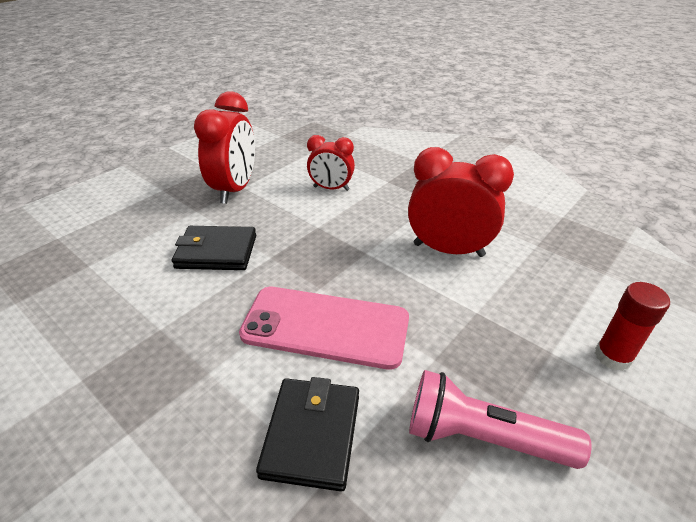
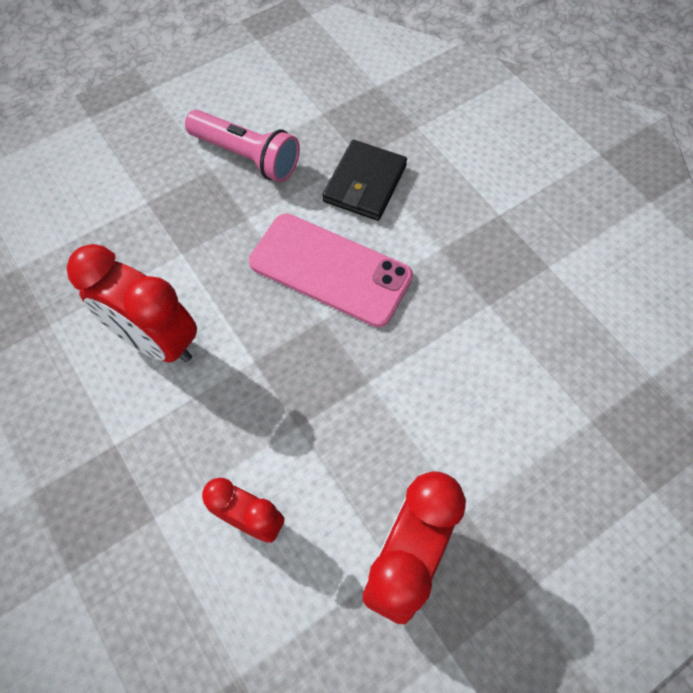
camera: 165 degrees left, 25 degrees up
(216, 252) = (434, 407): black wallet -> none
(613, 356) = (102, 187): red glue stick -> none

